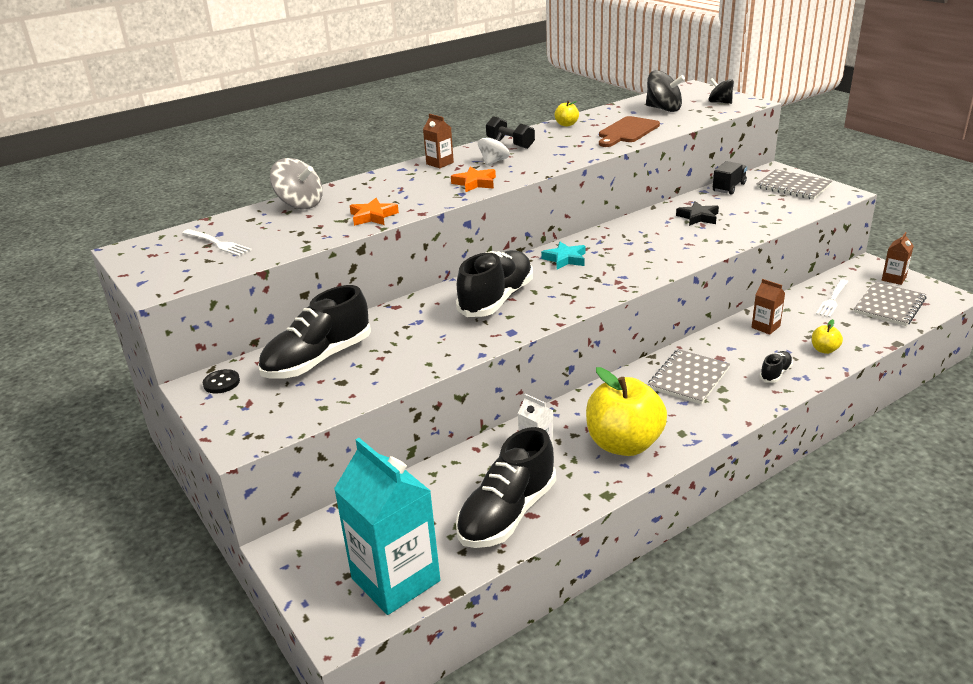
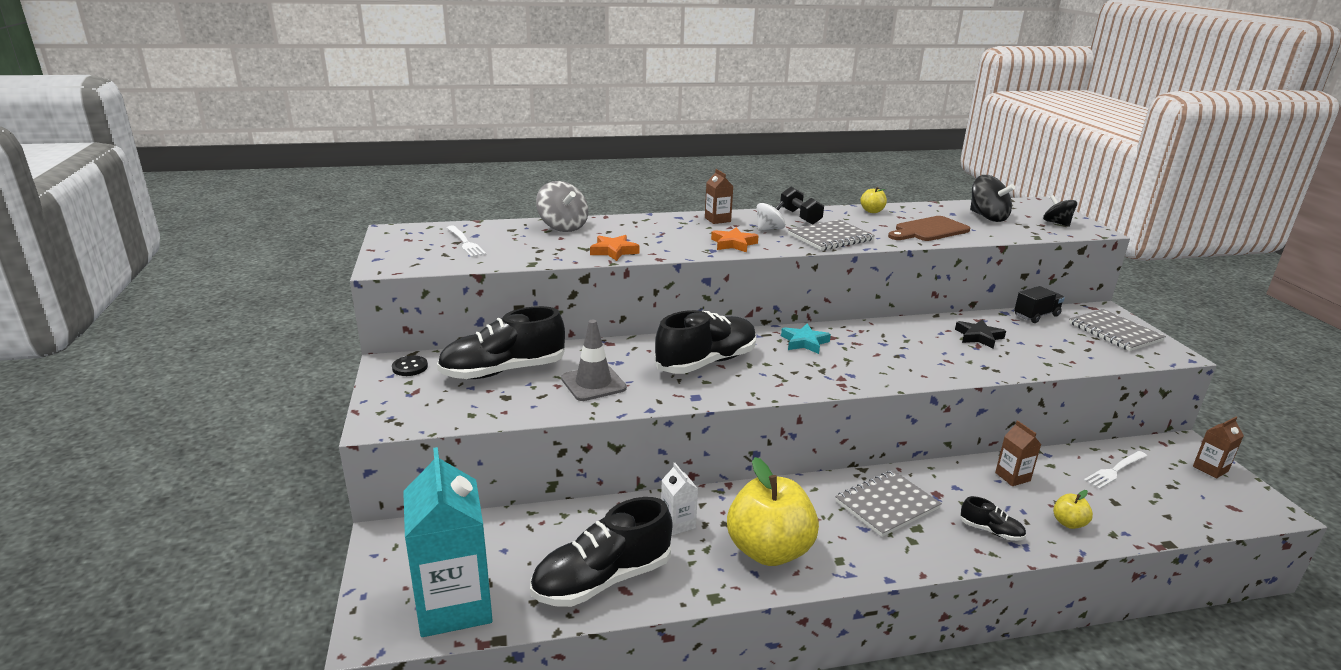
camera: 20 degrees right, 5 degrees down
(412, 346) = (593, 383): none -> grey traffic cone
(775, 373) = (991, 531): black shoe -> black shoe turned 60 degrees clockwise
(889, 305) = (1185, 498): grey notebook -> grey notebook (830, 237)

